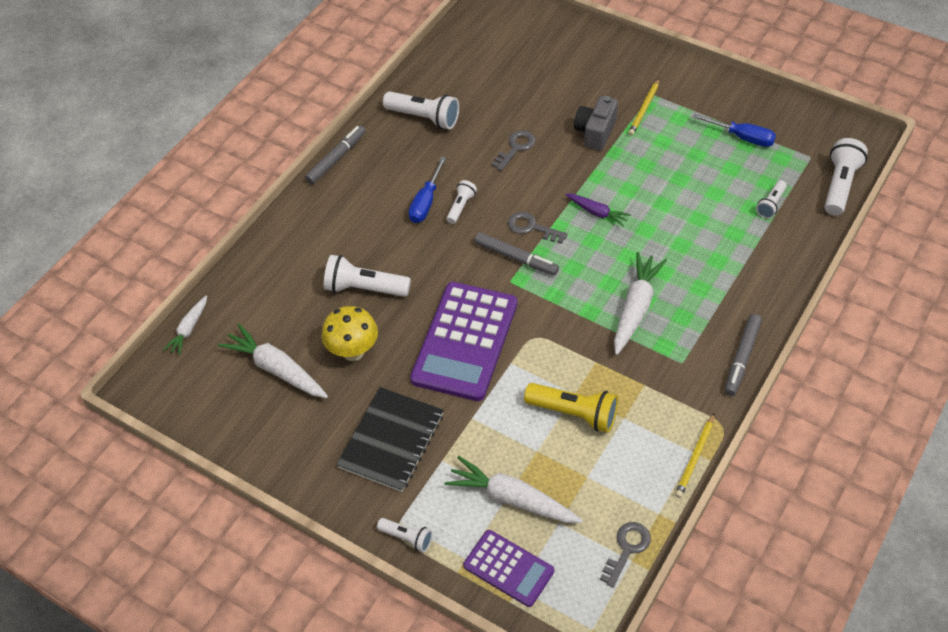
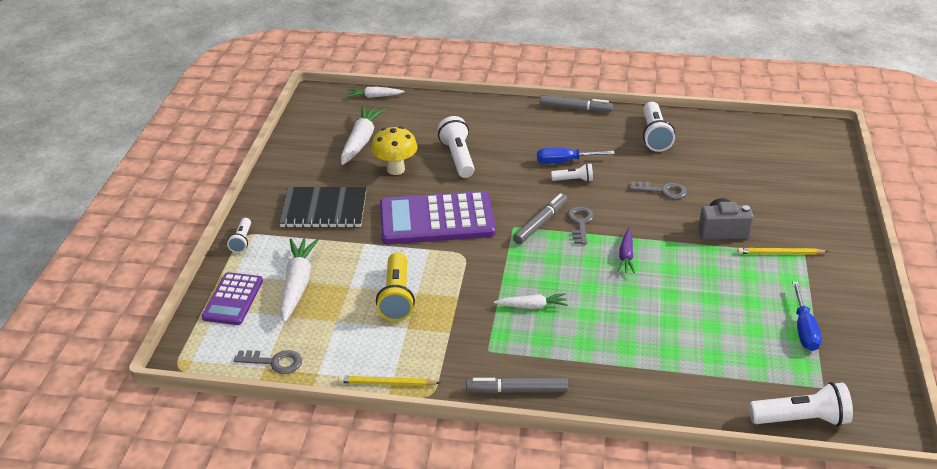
camera: 65 degrees right, 15 degrees down
(516, 258) = (540, 223): grey marker -> grey marker turned 150 degrees counterclockwise
(635, 308) = (532, 306): white carrot -> white carrot, size x0.58
(771, 204) = (729, 370): white flashlight -> none

